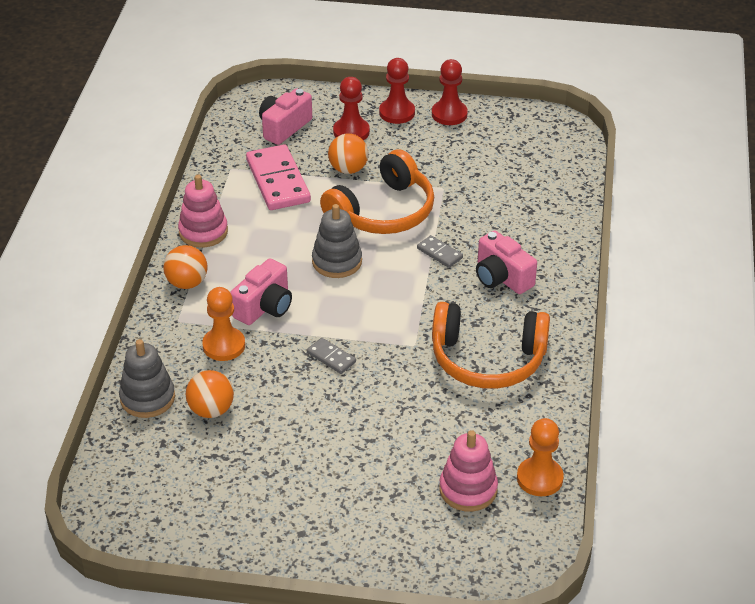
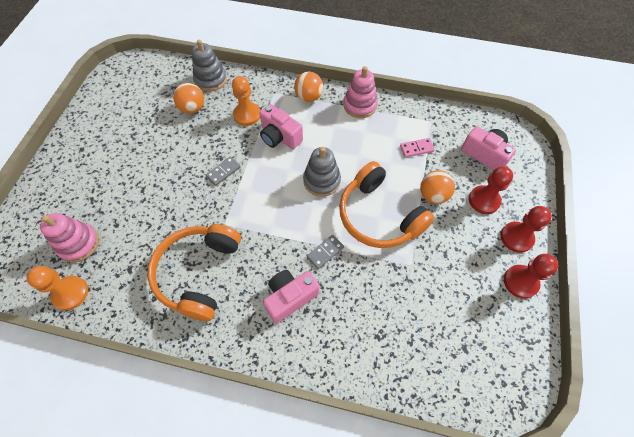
camera: 95 degrees right, 20 degrees up
(278, 181) = (416, 149): pink domino -> pink domino, size x0.48

